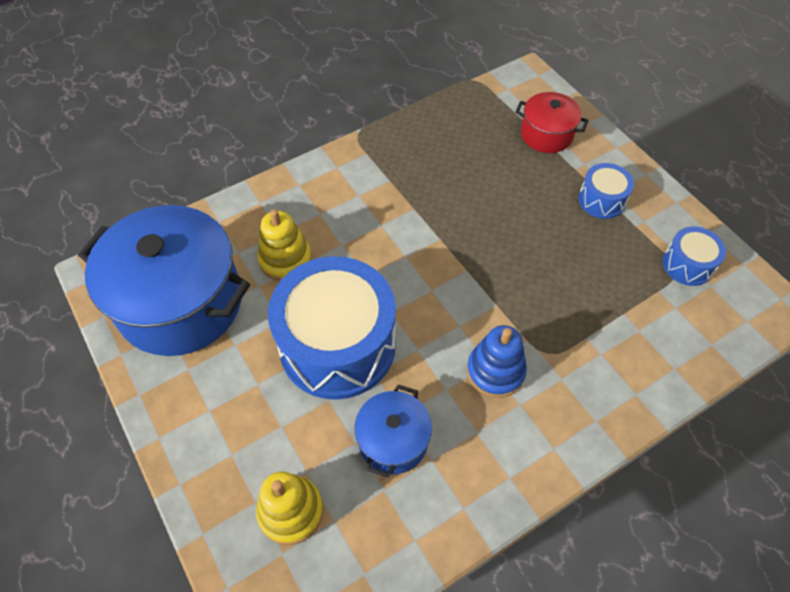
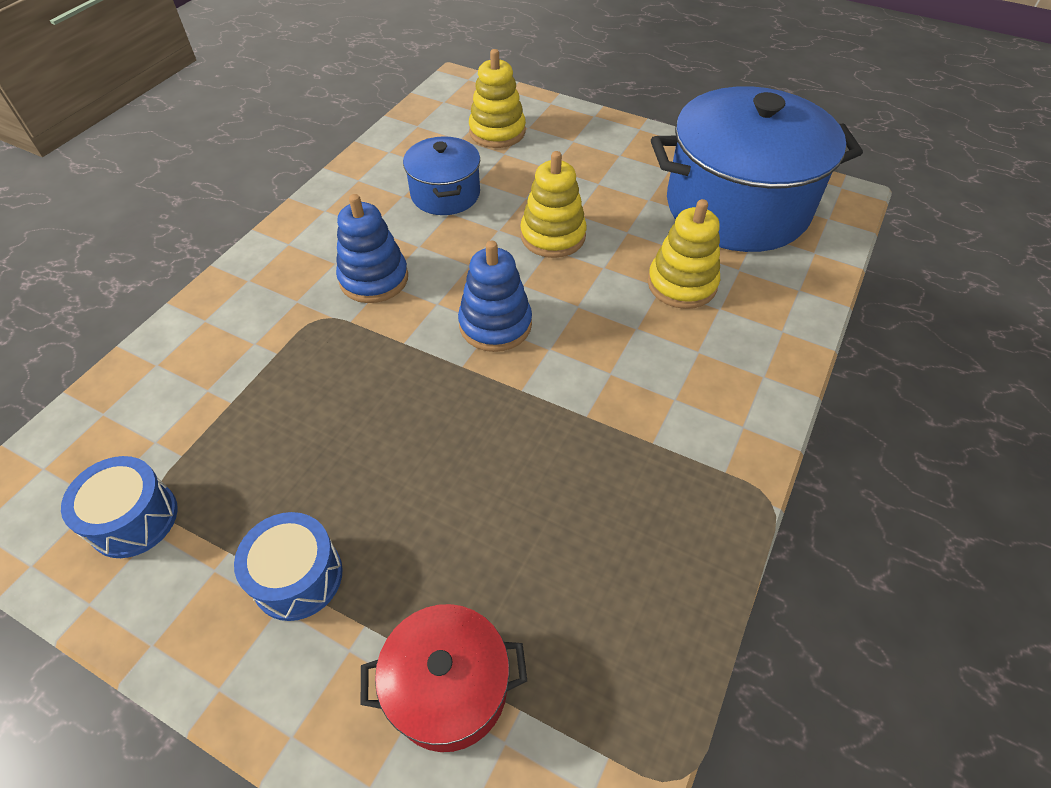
camera: 150 degrees right, 5 degrees down
(337, 345) = (553, 236): blue drum -> yellow stacking toy
(429, 289) = (495, 324): none -> blue stacking toy

